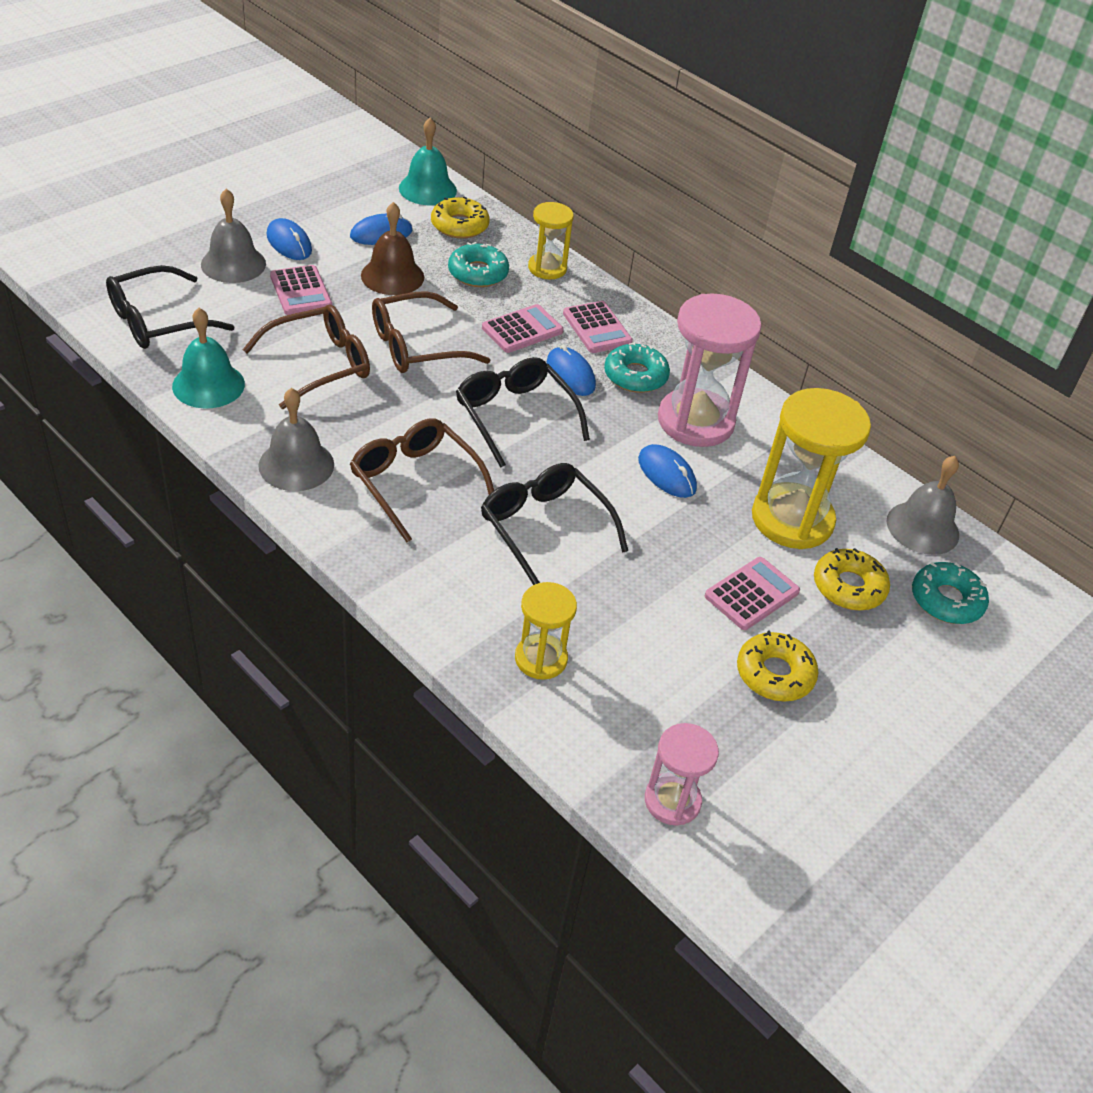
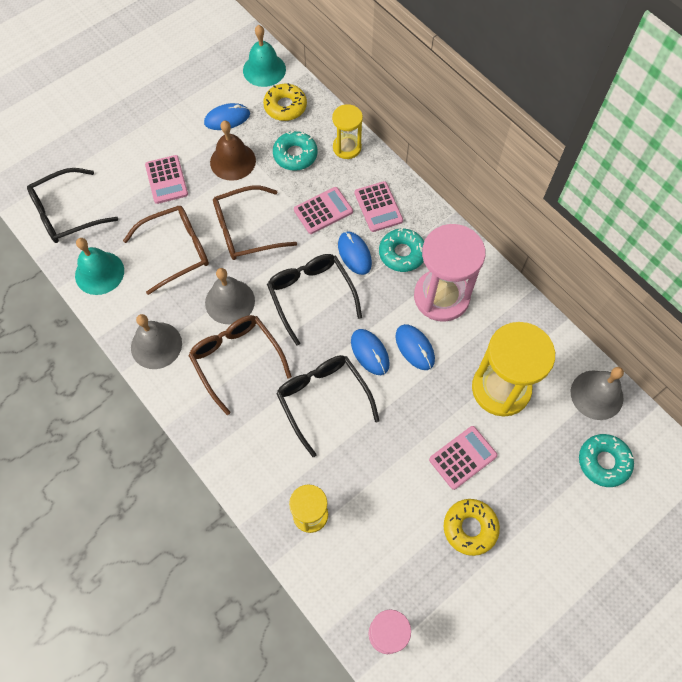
camera: 10 degrees right, 20 degrees up
(233, 264) = (120, 154): grey bell -> grey bell (230, 301)
(289, 243) = (160, 131): blue mouse -> blue mouse (370, 352)
(848, 587) = (533, 450): yellow donut -> none

